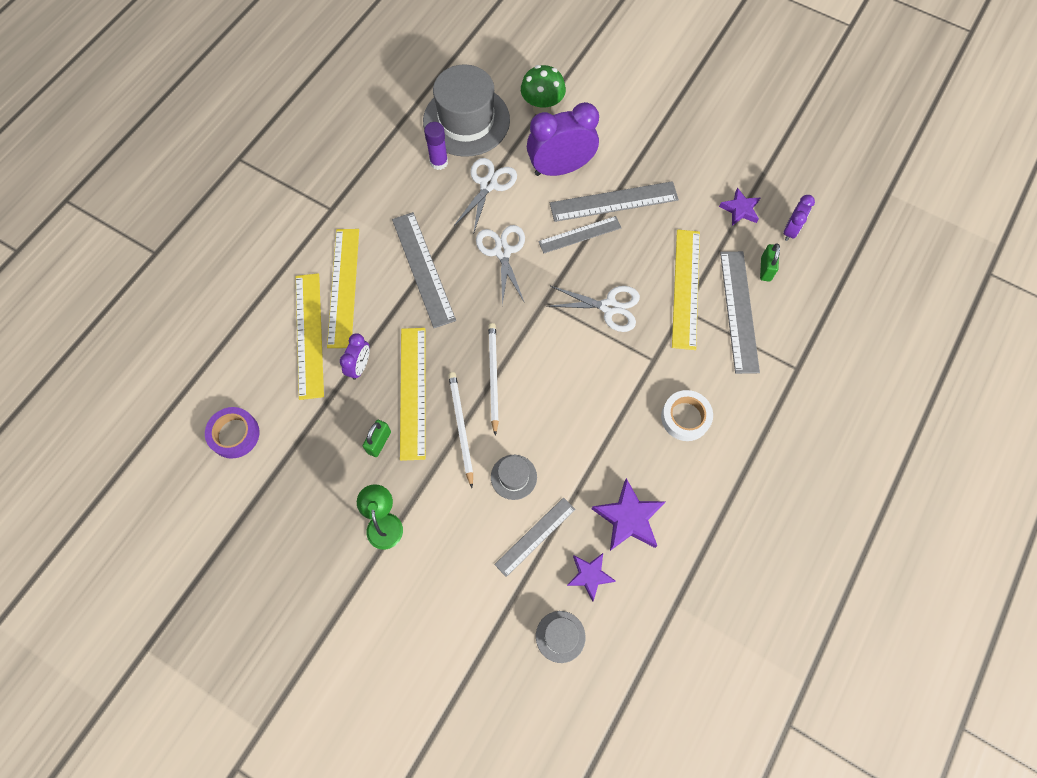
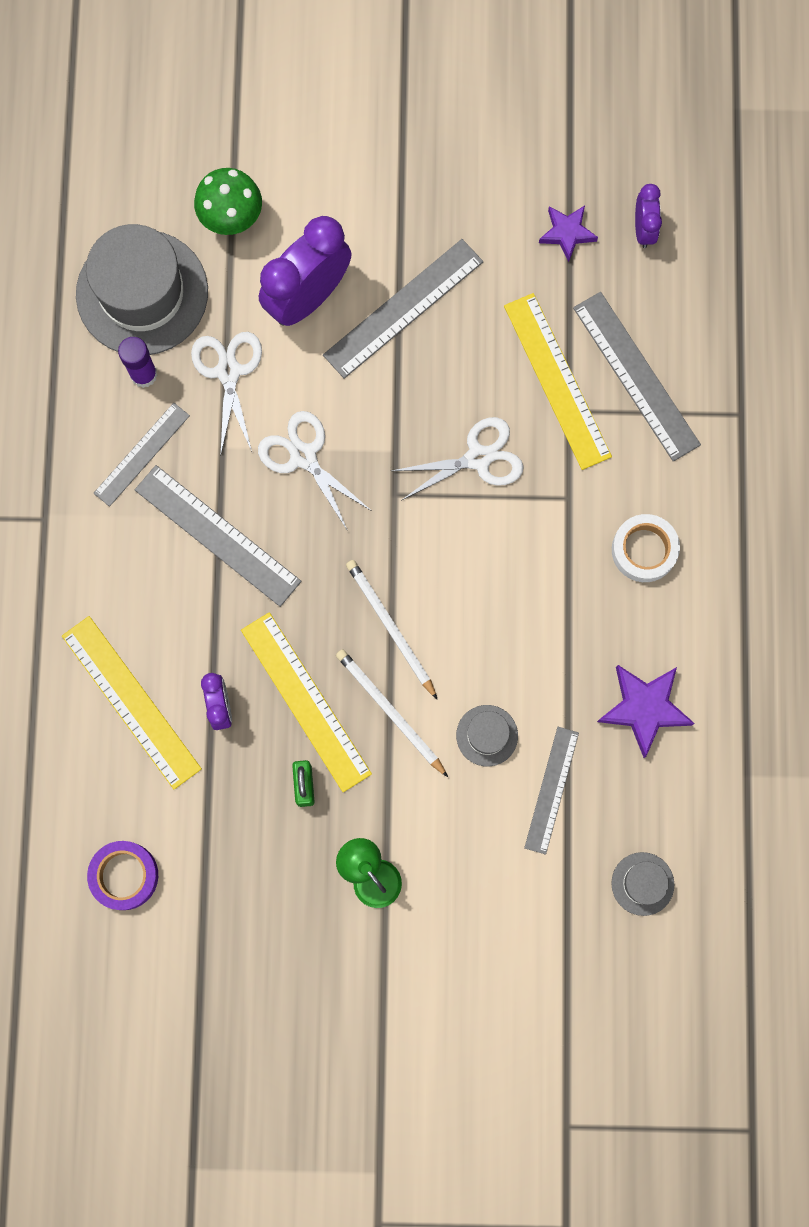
camera: 30 degrees left, 10 degrees up
(343, 287) = (132, 616): yellow ruler -> none
(579, 234) = (386, 379): grey ruler -> grey ruler (141, 454)
(589, 575) = (637, 798): purple star -> none
(765, 269) = (639, 301): green padlock -> none

